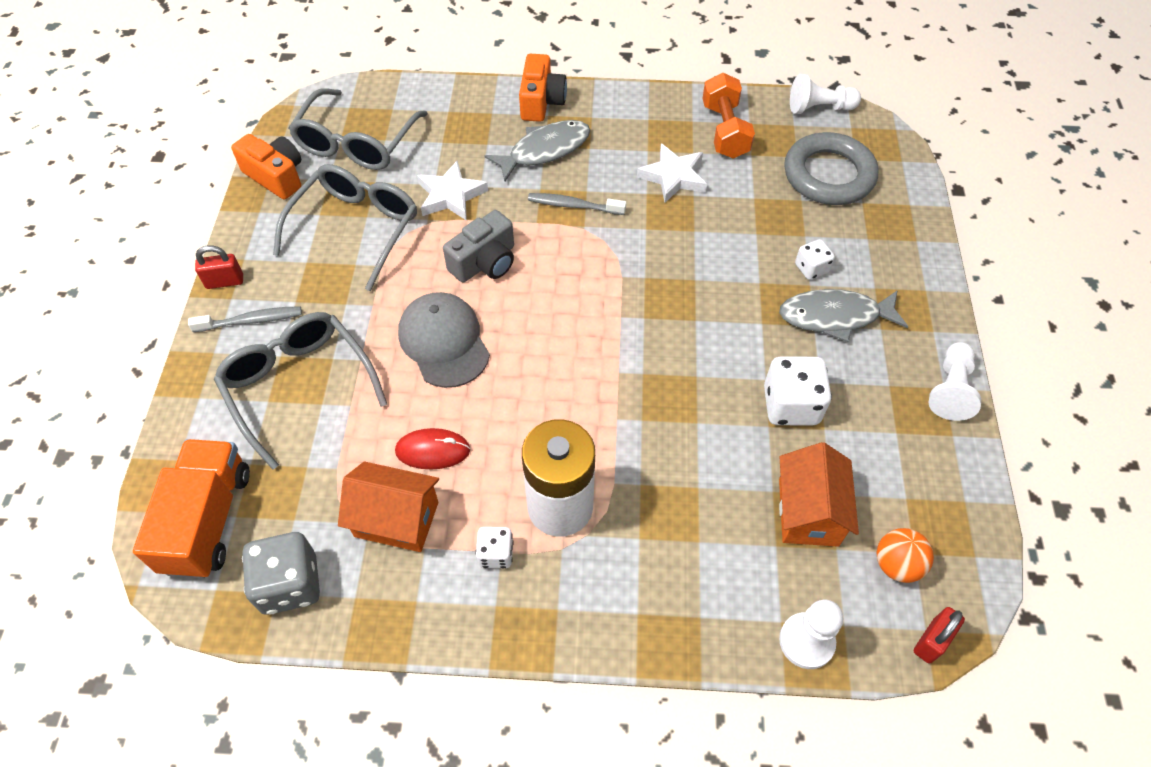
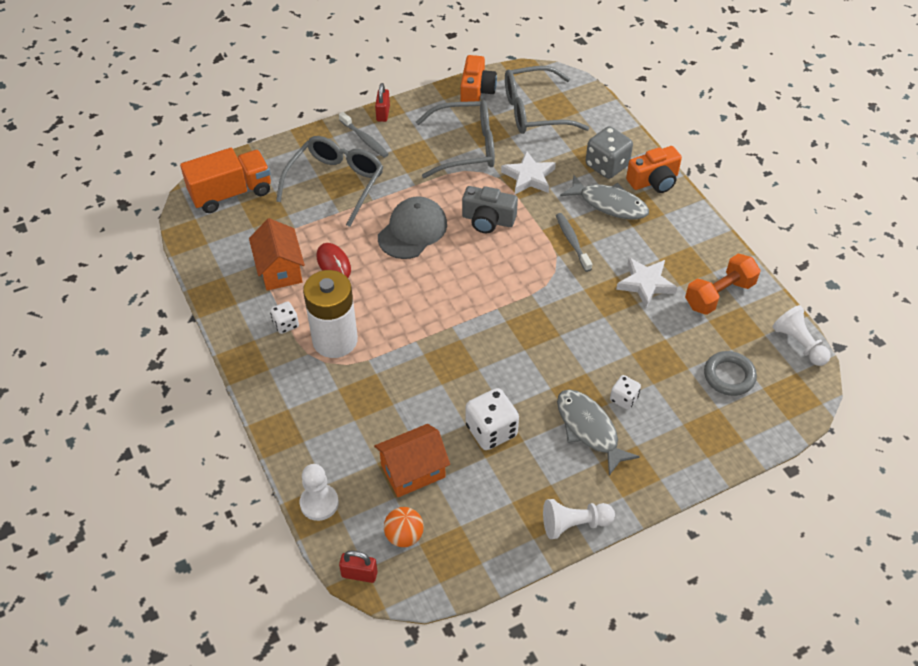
camera: 60 degrees right, 5 degrees down
(225, 281) = (383, 113): red padlock -> red padlock turned 45 degrees clockwise
(290, 584) = (215, 246): grey dice -> grey dice (607, 165)
(828, 175) = (729, 376): grey ring -> grey ring, size x0.63

